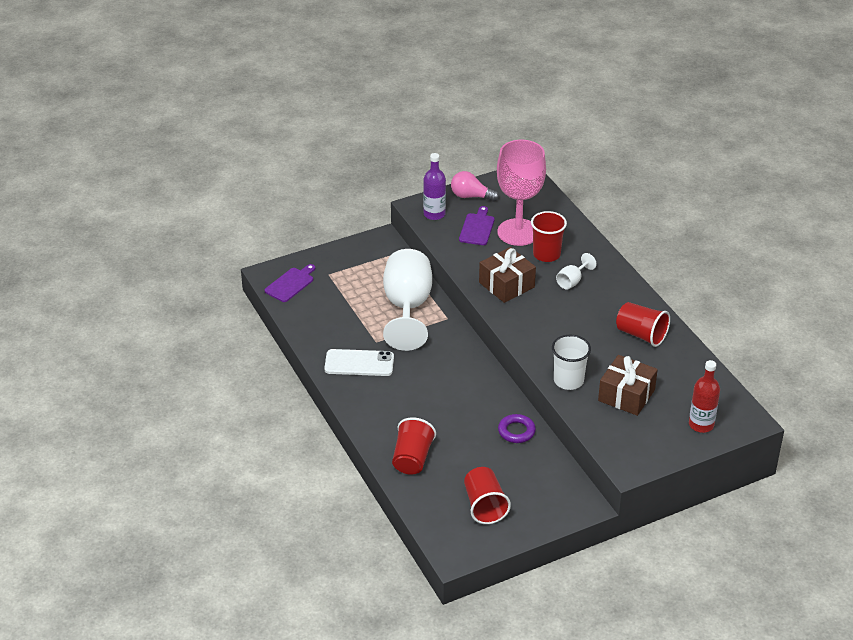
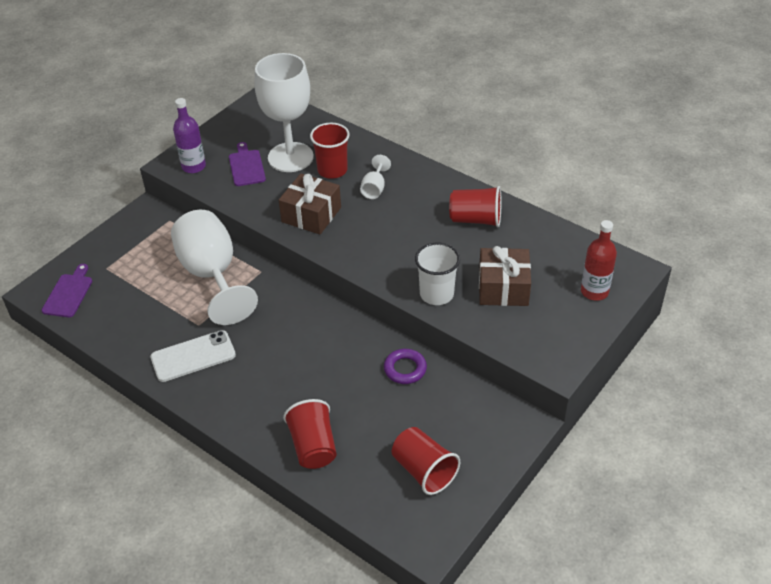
camera: 25 degrees left, 5 degrees up
(471, 196) = (221, 137): pink light bulb -> none
(518, 232) = (290, 157): pink goblet -> white goblet

